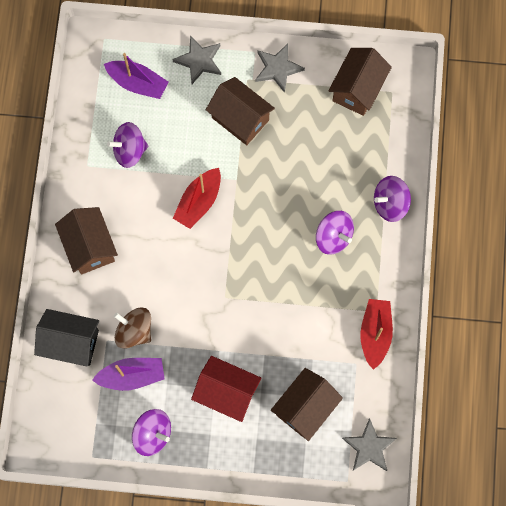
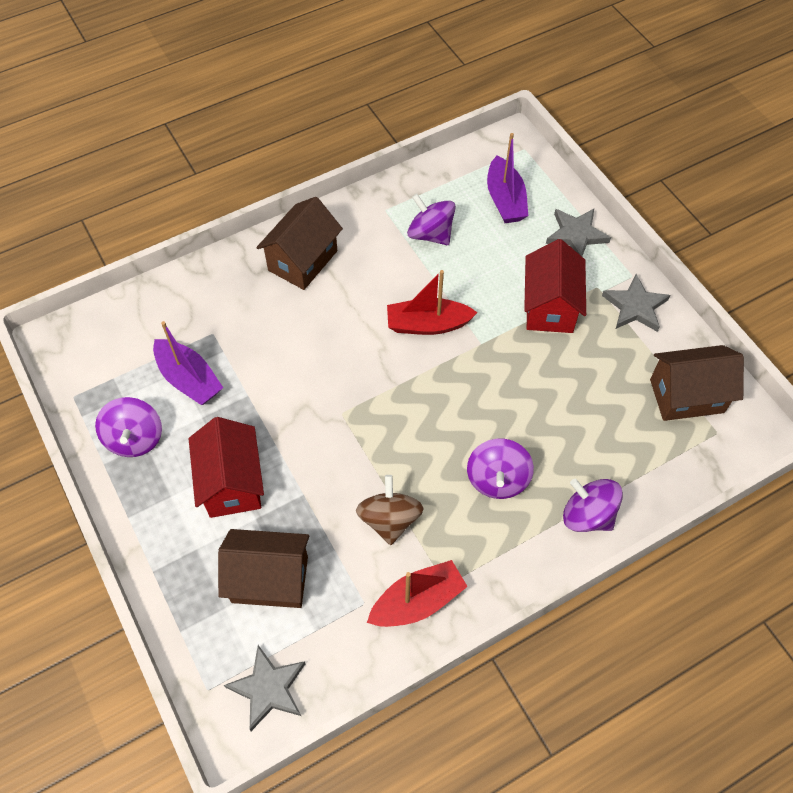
camera: 55 degrees right, 15 degrees down
(71, 342) = (188, 304): black house -> none
(134, 331) = (240, 352): brown spinning top -> brown spinning top (389, 519)
(240, 119) = (549, 306): brown house -> red house

